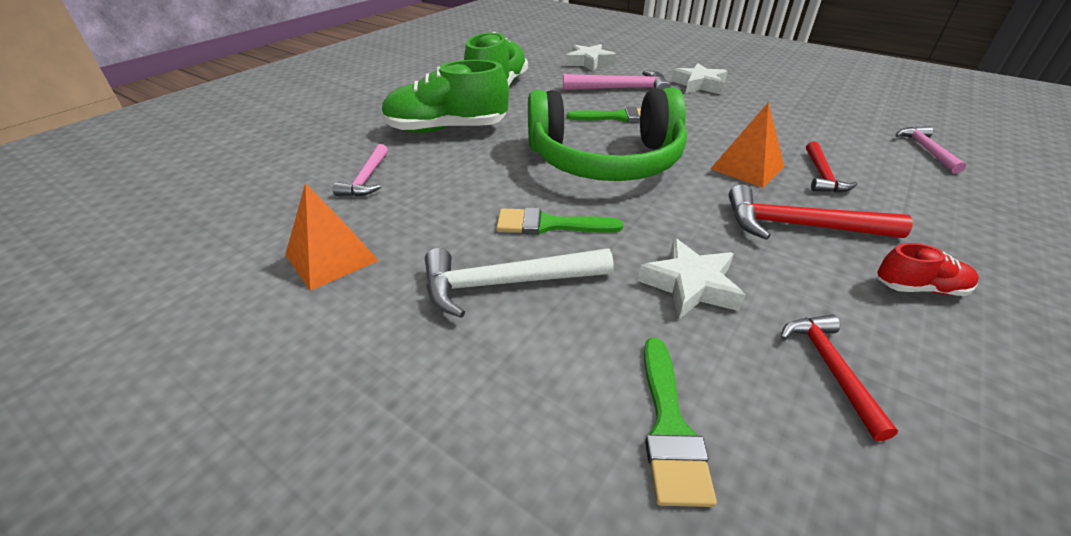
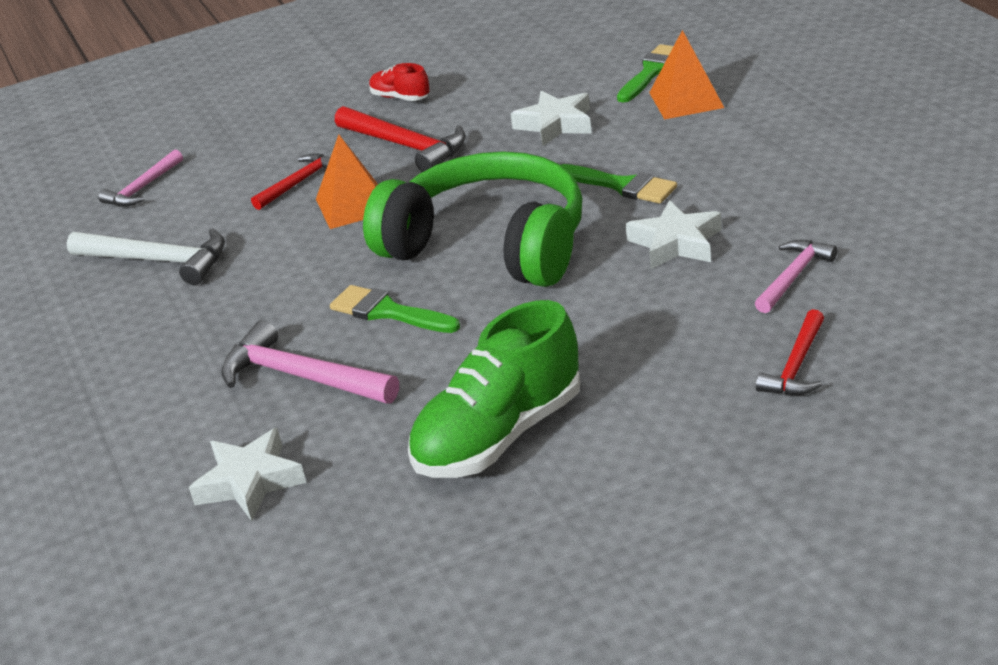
camera: 145 degrees left, 5 degrees down
(331, 257) = (845, 193): orange pyramid -> orange pyramid (686, 100)
(446, 129) = (651, 343): green shoe -> none
(506, 283) = (697, 148): white hammer -> white hammer (158, 261)
(699, 85) = (174, 357): white star -> white star (675, 243)
(830, 368) = (528, 76): red hammer -> red hammer (796, 366)

